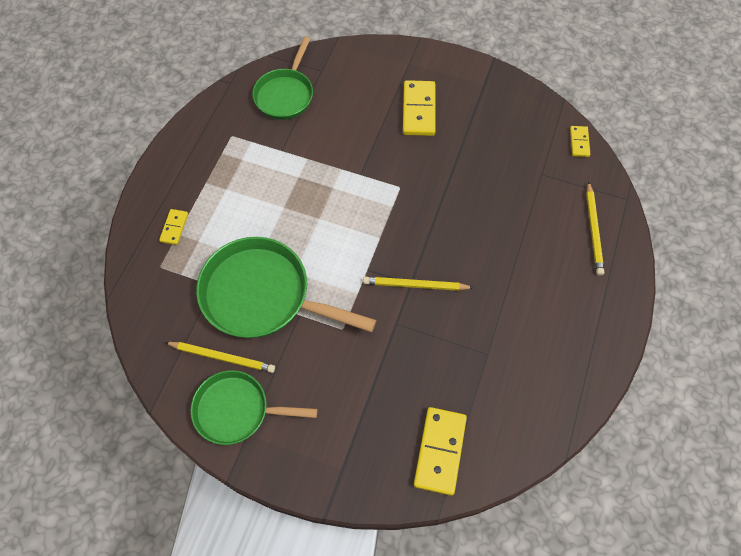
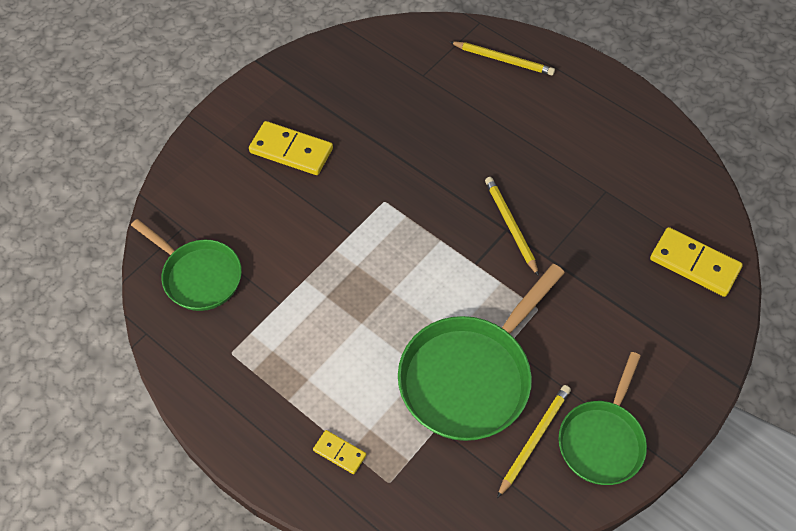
camera: 70 degrees left, 5 degrees down
(415, 285) = (510, 226): yellow pencil -> yellow pencil turned 135 degrees clockwise
(579, 142) = (399, 32): yellow domino -> none

